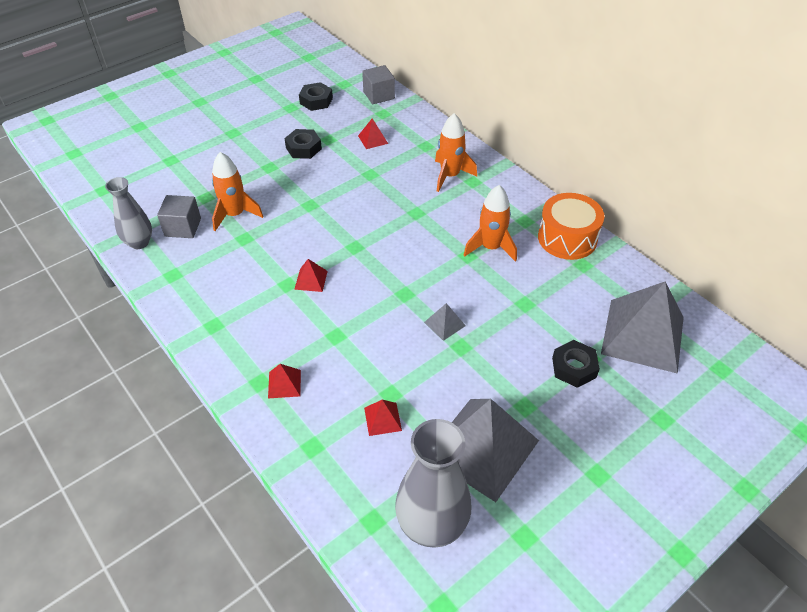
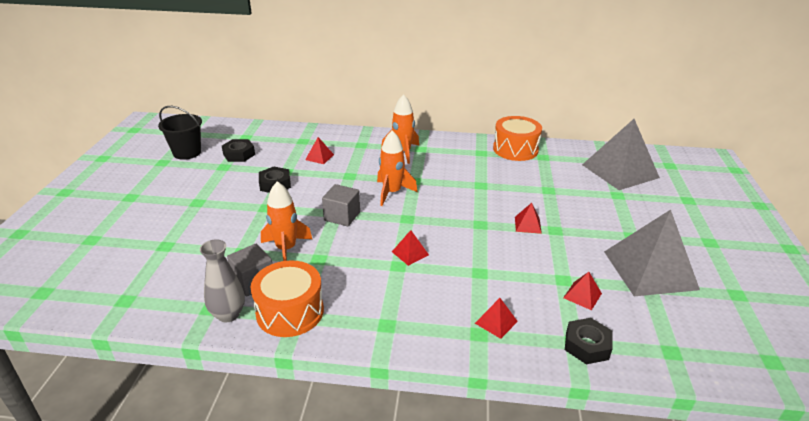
camera: 45 degrees left, 15 degrees down
(173, 268) = (290, 312): none -> orange drum
(283, 78) = (187, 153): none -> black bucket
(379, 95) = (283, 133): grey cube -> grey cube (342, 216)
(431, 525) = (697, 327): grey vase -> none
(444, 324) = (527, 225): grey pyramid -> red pyramid
(490, 247) = (486, 174): orange rocket -> orange rocket (392, 192)
(574, 367) = (619, 203): black nut -> black nut (586, 345)

